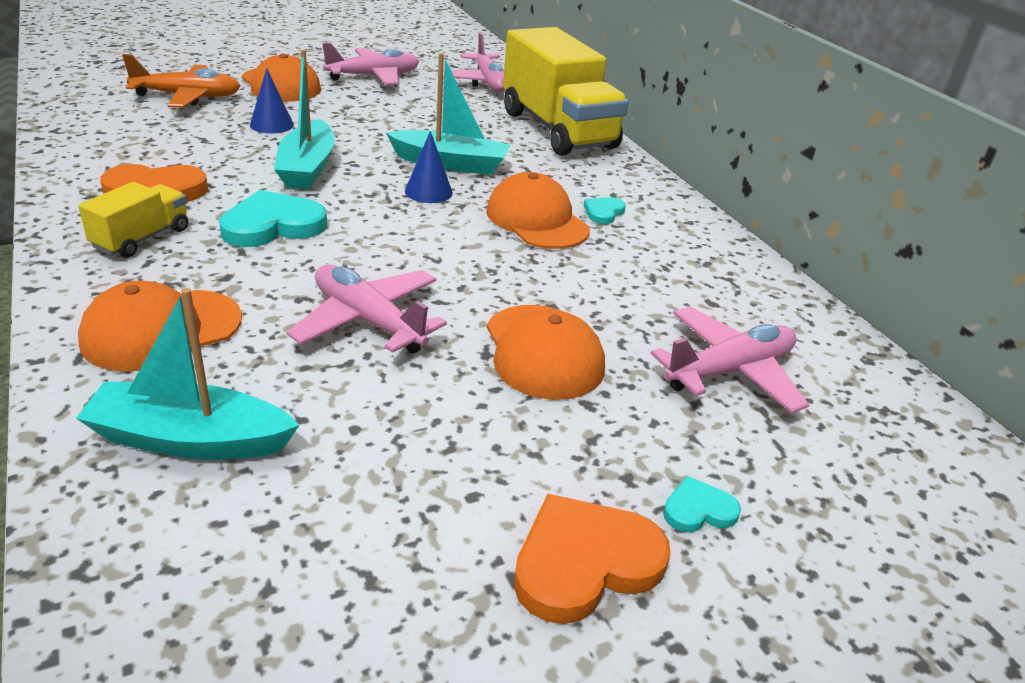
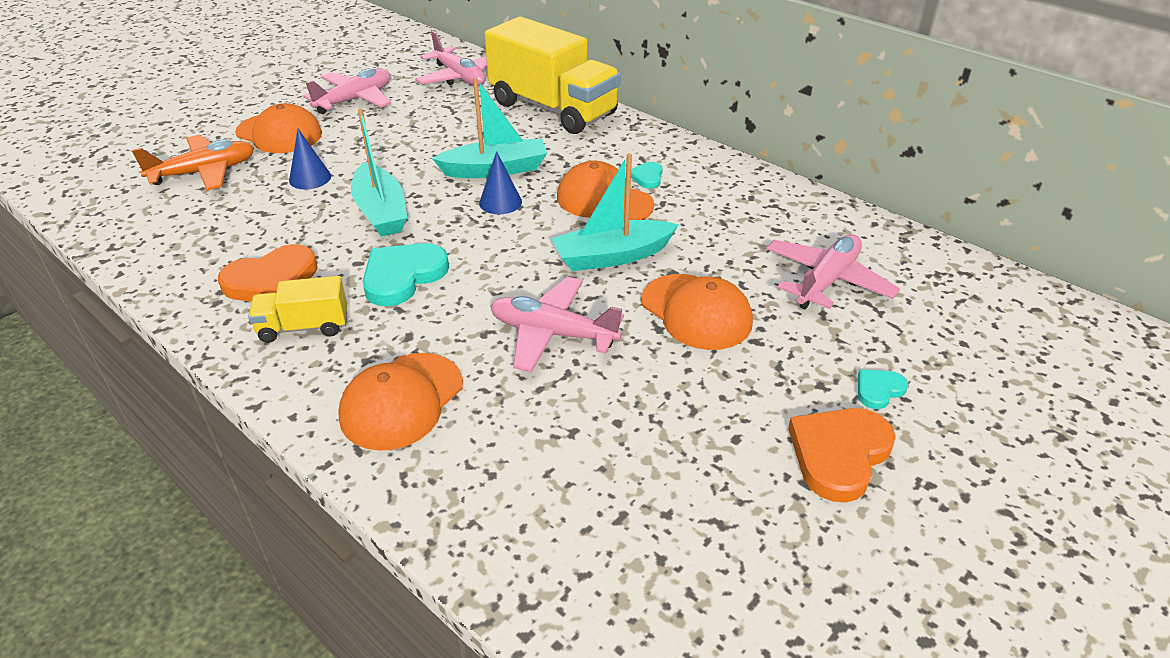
camera: 20 degrees left, 5 degrees up
(141, 238) = (304, 327): yellow truck -> yellow truck turned 105 degrees counterclockwise
(190, 440) = (509, 478): turquoise boat -> turquoise boat (612, 256)

